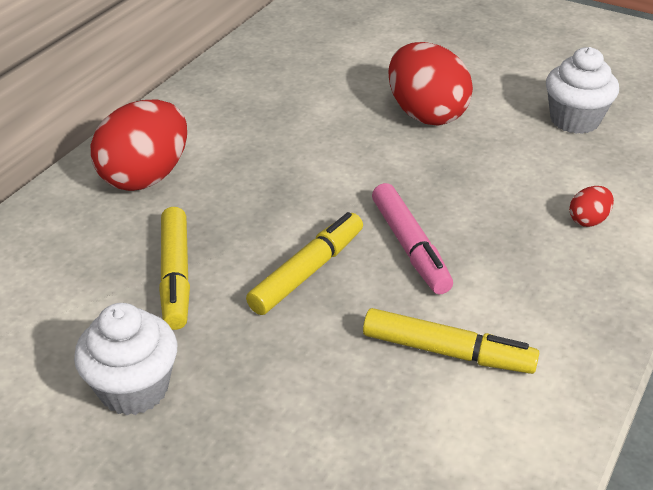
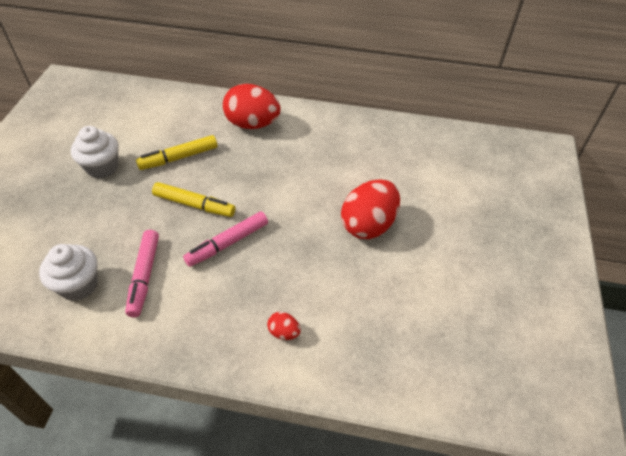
camera: 70 degrees right, 10 degrees up
(447, 352) = (144, 276): yellow marker -> pink marker
(574, 120) = (405, 312): white cupcake -> white cupcake (79, 285)

